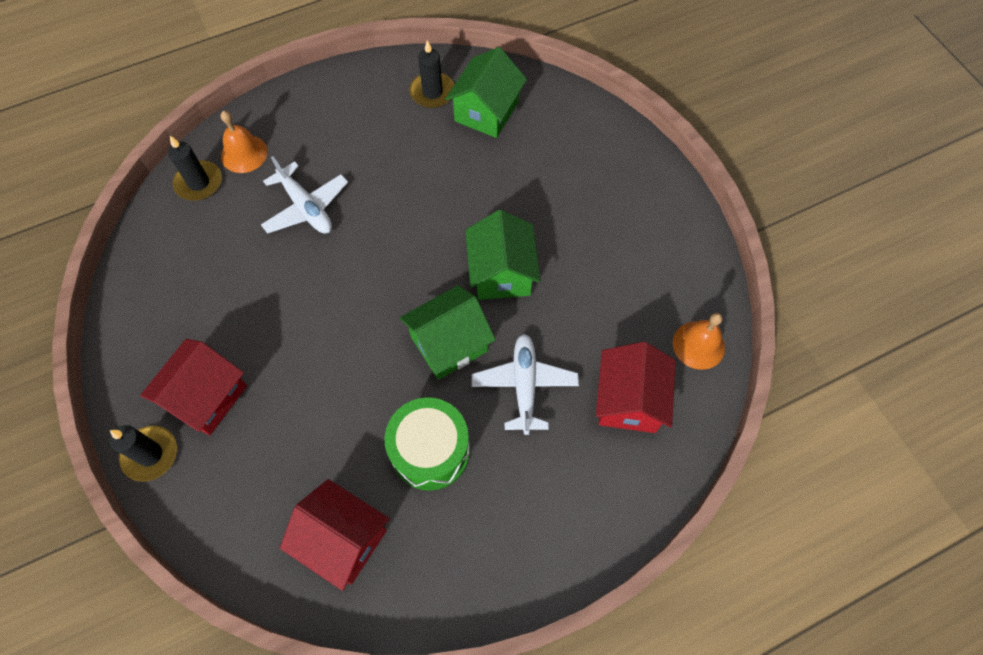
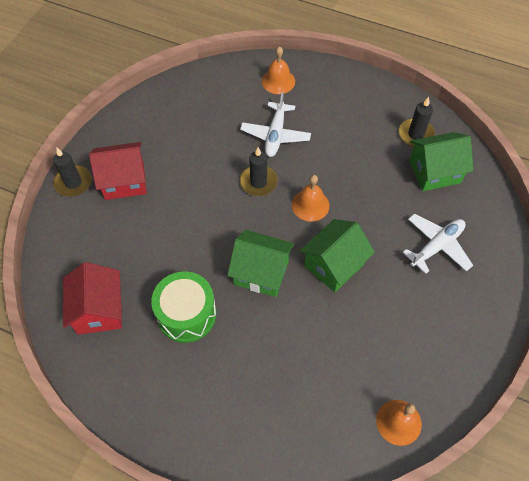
camera: 50 degrees right, 5 degrees down
(199, 183) = (240, 77): black candle -> black candle (258, 182)
(418, 241) = (310, 205): none -> orange bell
(524, 385) = (272, 335): white plane -> white plane (436, 246)
(629, 400) = (318, 405): red house -> none

